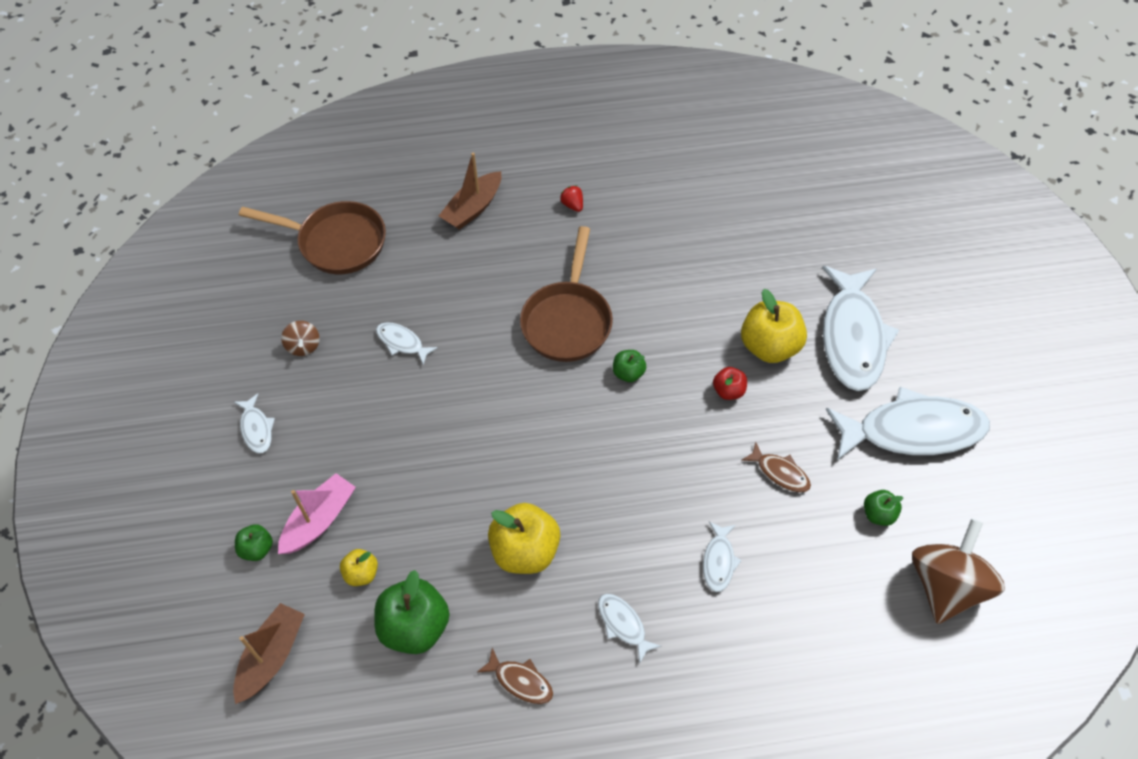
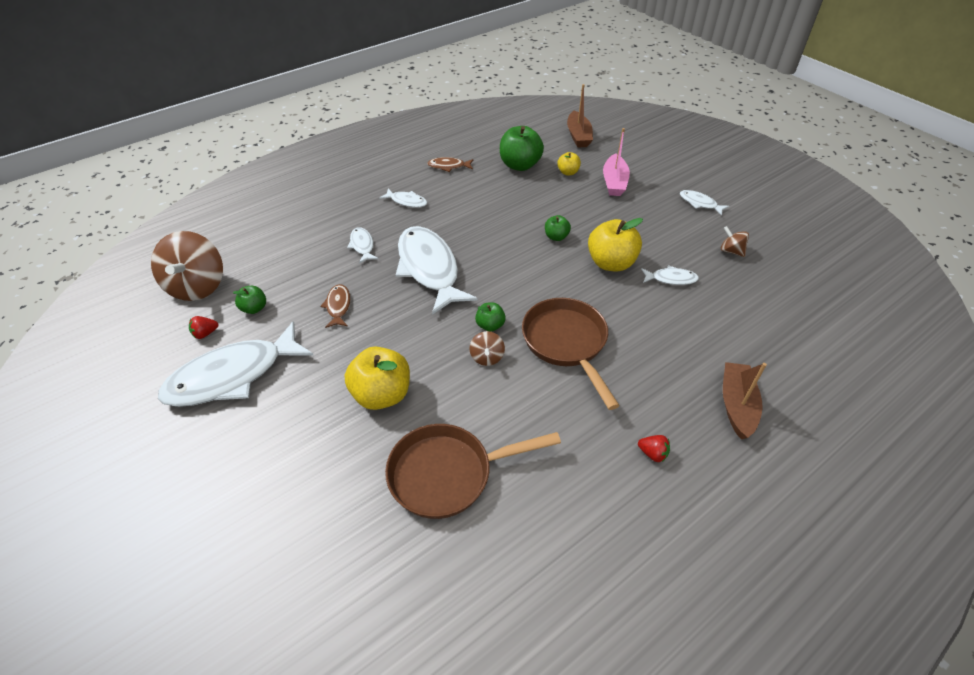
camera: 150 degrees right, 10 degrees down
(257, 549) = (632, 162): green apple -> green apple (556, 237)
(336, 242) = (803, 324): brown pan -> brown pan (448, 474)
(525, 551) = (486, 210): yellow apple -> yellow apple (611, 263)
(652, 340) = (487, 357): none -> brown spinning top
(728, 391) = (402, 345): red apple -> none
(780, 472) = (338, 306): brown fish -> brown fish turned 75 degrees clockwise
(852, 337) = (304, 437): white fish -> white fish (429, 269)
(939, 501) = (205, 334): none -> red strawberry

